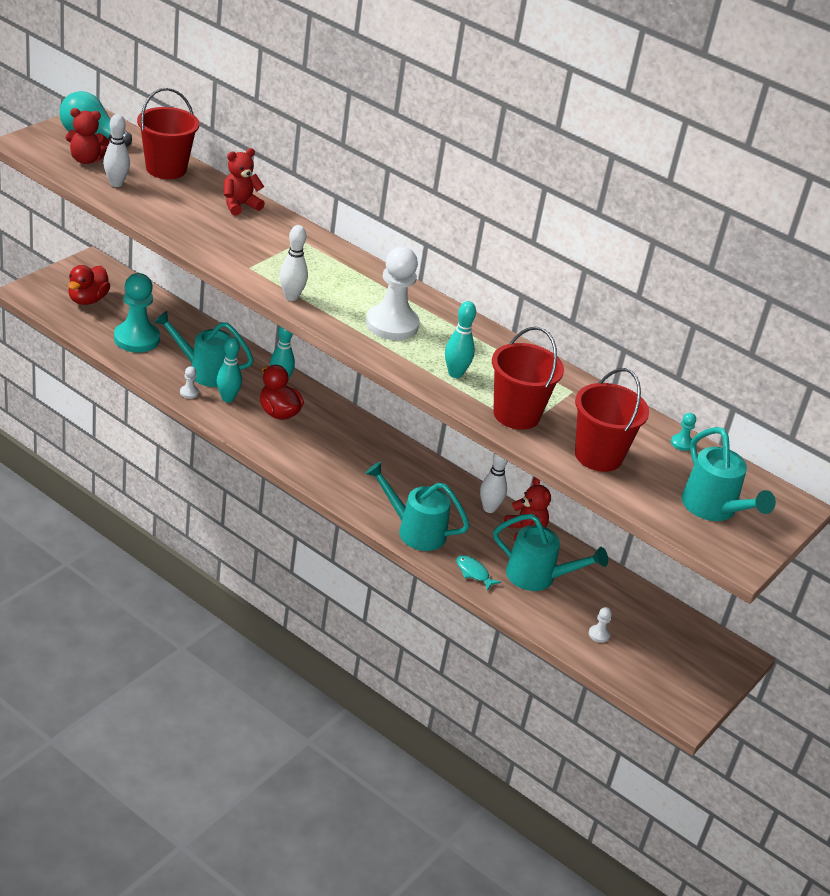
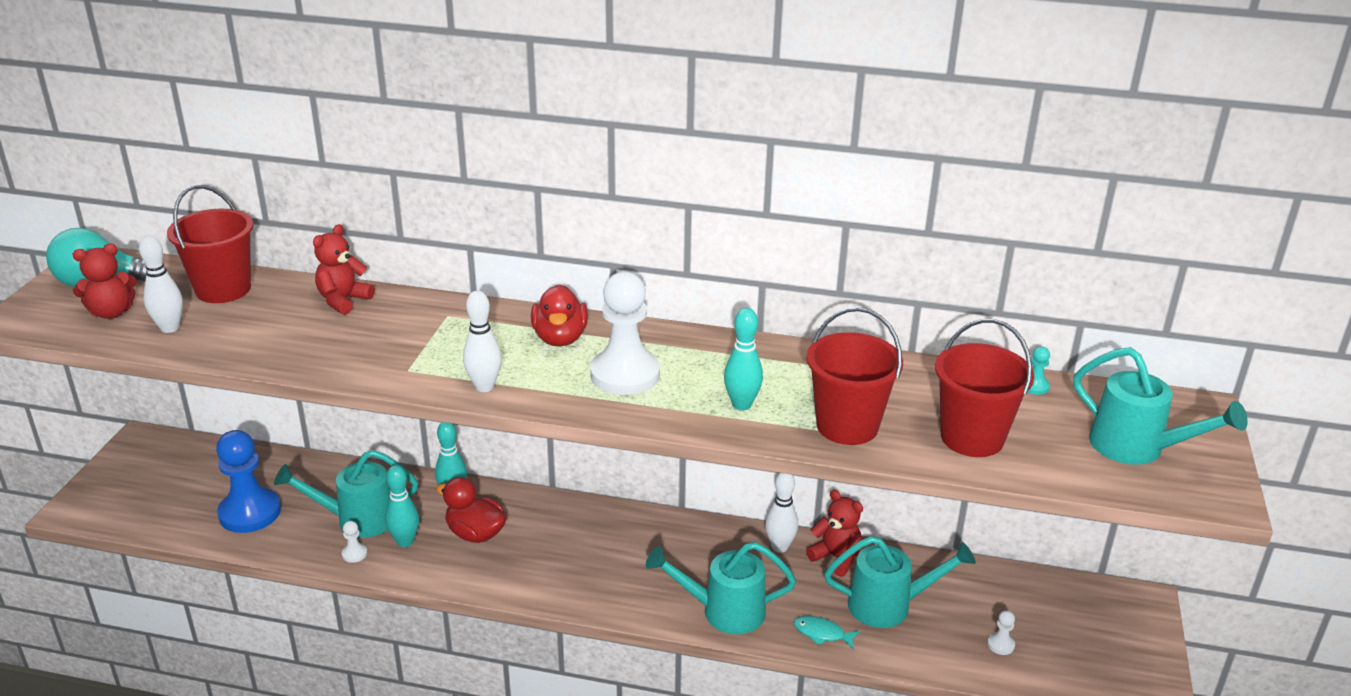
camera: 20 degrees left, 5 degrees down
(87, 300) = (160, 488): red duck -> red duck (560, 338)
(136, 339) = (250, 512): turquoise pawn -> blue pawn

